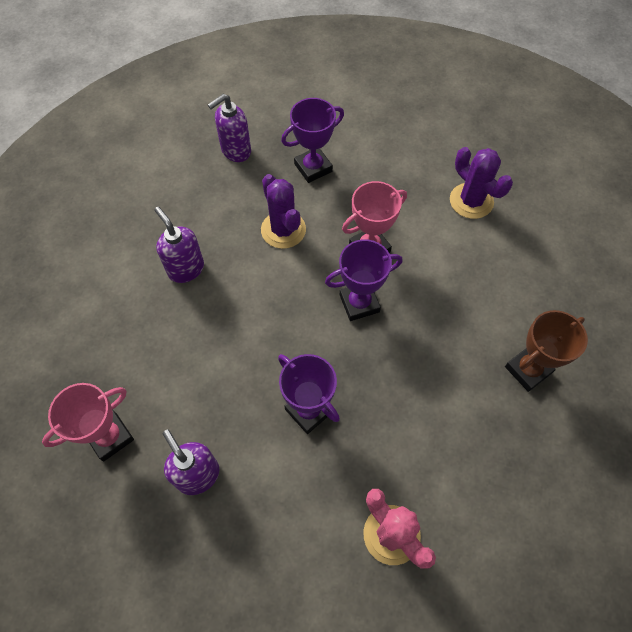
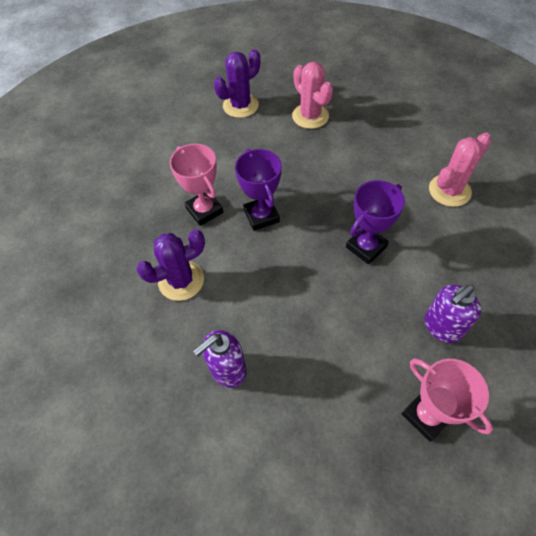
camera: 90 degrees left, 5 degrees down
(235, 151) = (69, 337): purple soap dispenser -> none
(313, 168) = (105, 260): purple trophy -> none
(471, 201) = (159, 142): purple cactus -> purple cactus (240, 106)
(528, 370) = (310, 116): brown trophy -> pink cactus

